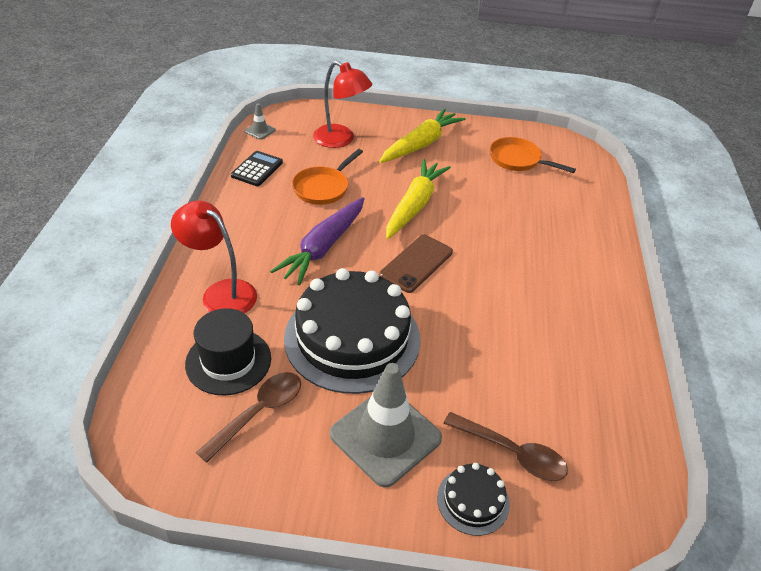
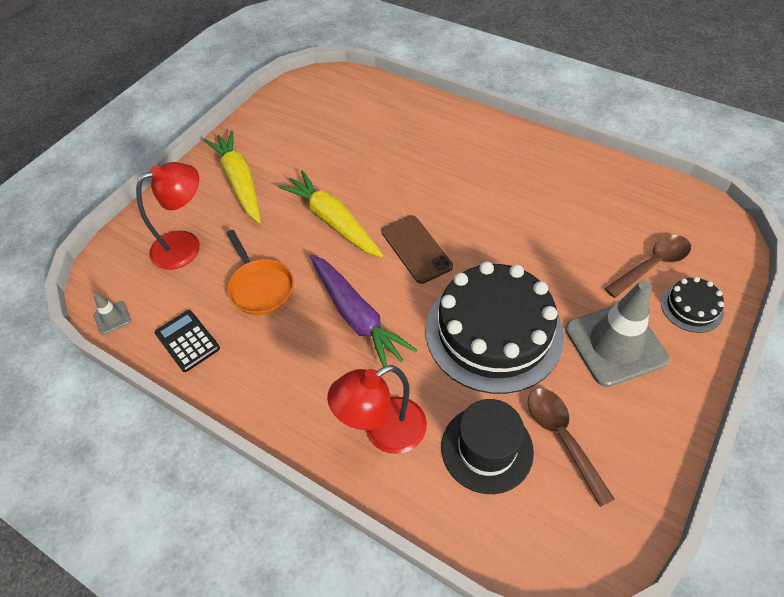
camera: 60 degrees left, 10 degrees up
(518, 160) = (310, 122): orange pan -> none

